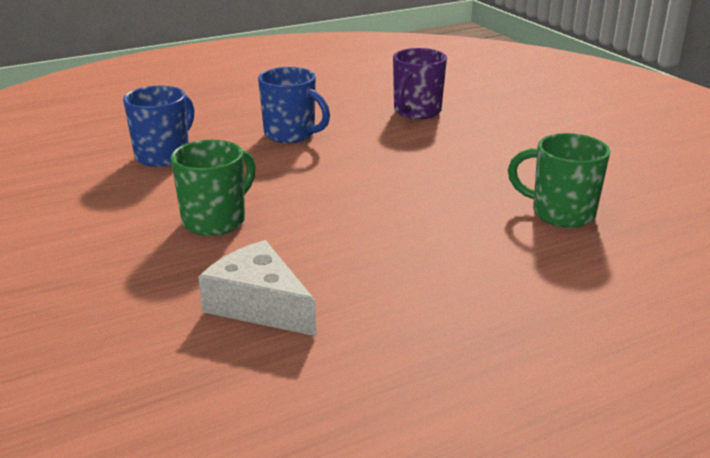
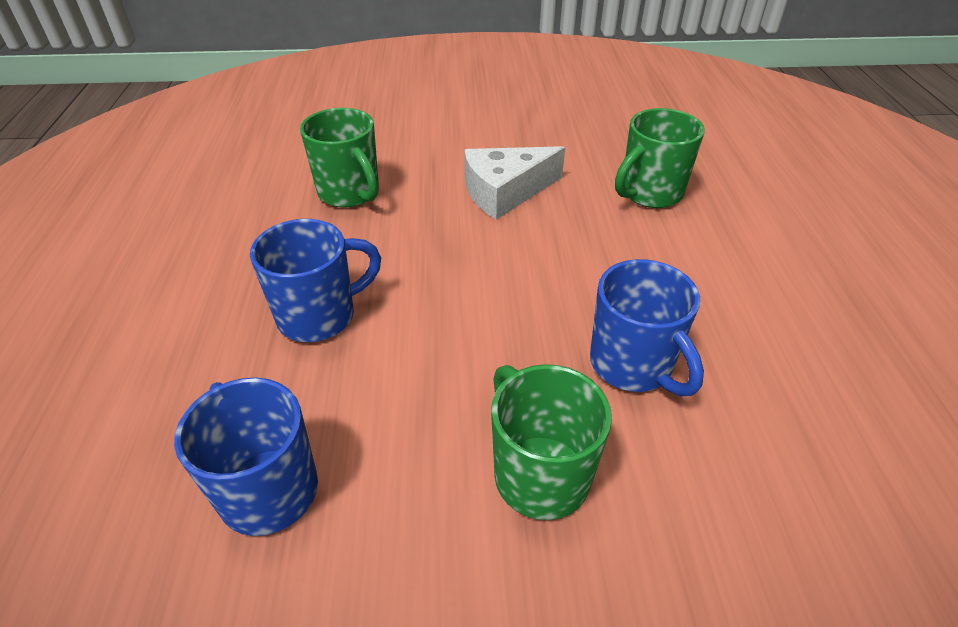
camera: 65 degrees left, 15 degrees up
(259, 305) = (782, 486): white cheese -> white cheese (505, 192)
(332, 236) = (632, 365): none -> blue mug
(416, 112) = (350, 193): purple mug -> green mug

